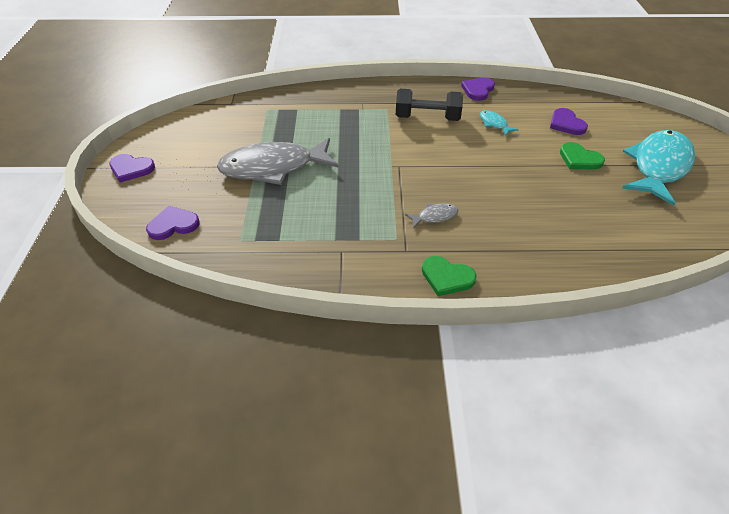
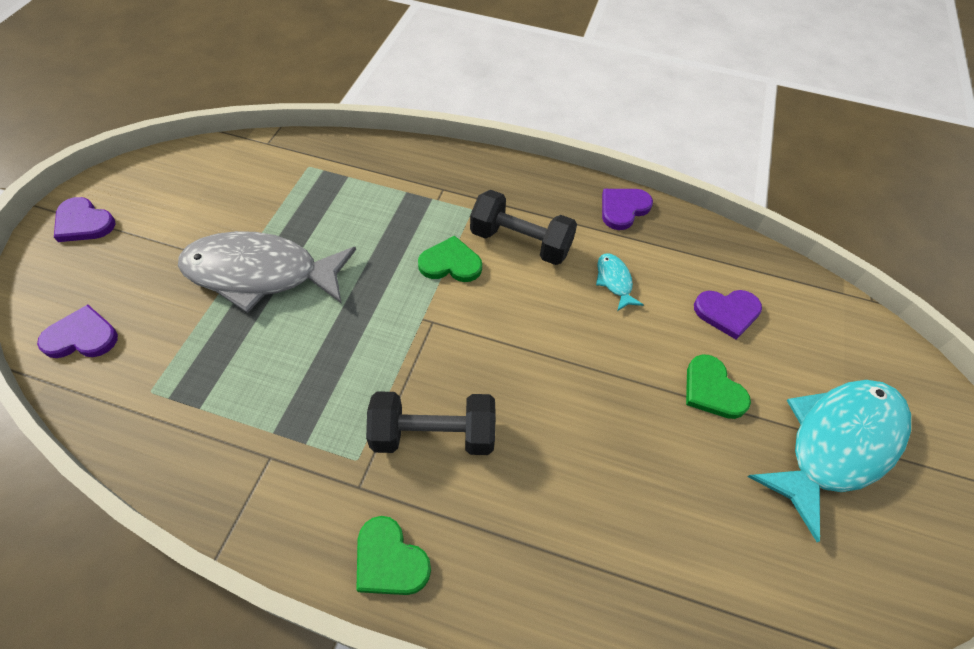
camera: 15 degrees right, 10 degrees up
(391, 136) = (450, 263): none -> green heart
(434, 216) = (433, 435): grey fish -> black dumbbell
(566, 124) = (727, 312): purple heart -> purple heart turned 90 degrees counterclockwise

